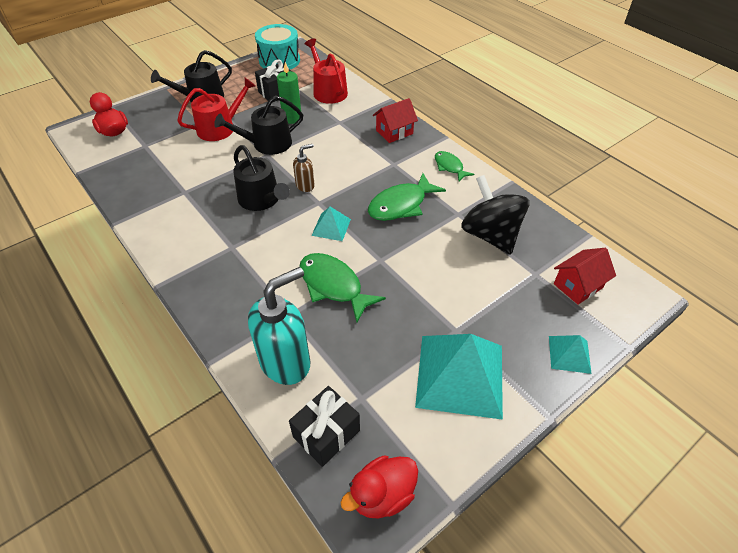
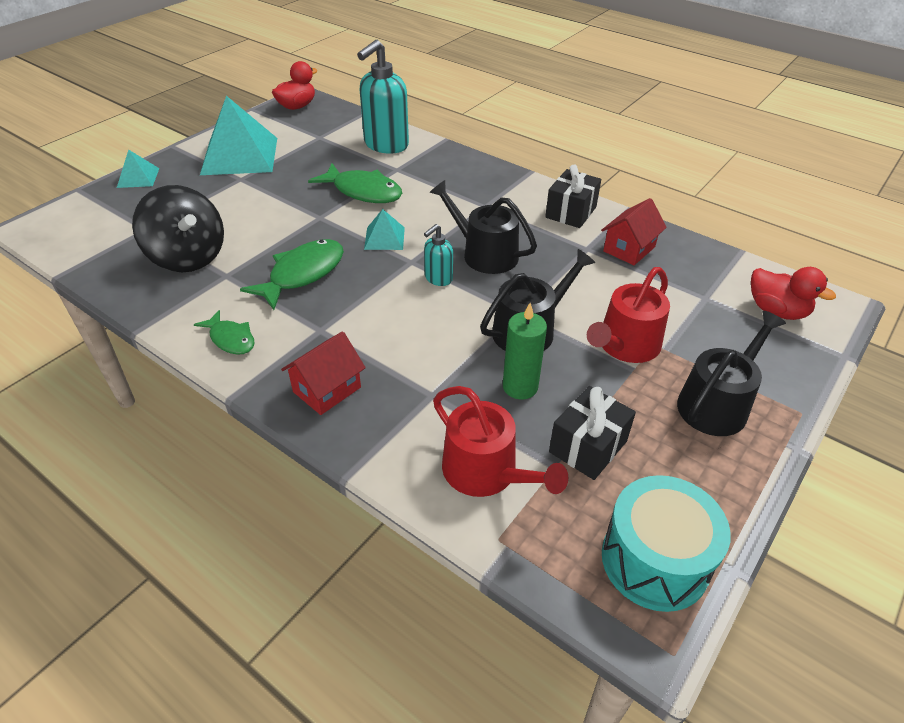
camera: 165 degrees right, 5 degrees down
(305, 185) = (438, 278): brown soap dispenser -> turquoise soap dispenser
(326, 433) = (340, 121): black gift -> black gift (571, 212)
(578, 286) = (102, 225): red house -> red house (629, 249)

